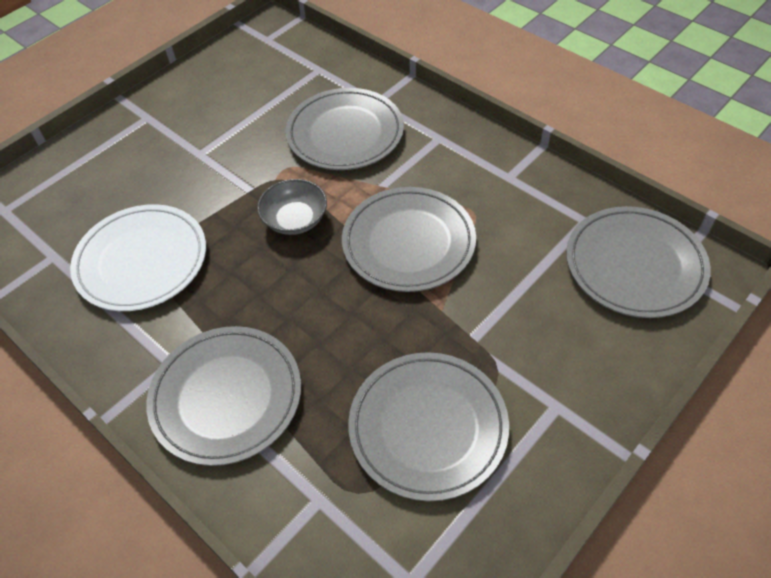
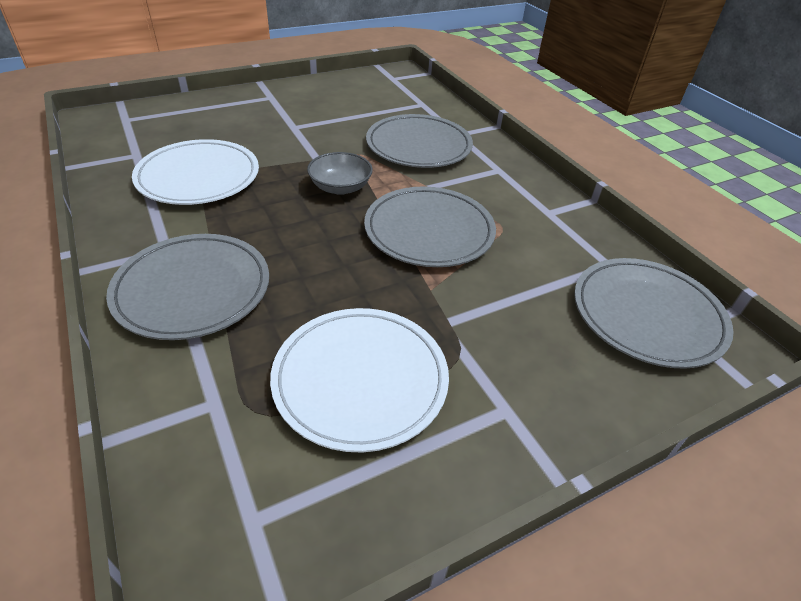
camera: 15 degrees right, 10 degrees down
(428, 427) = (360, 380): grey plate -> white plate

